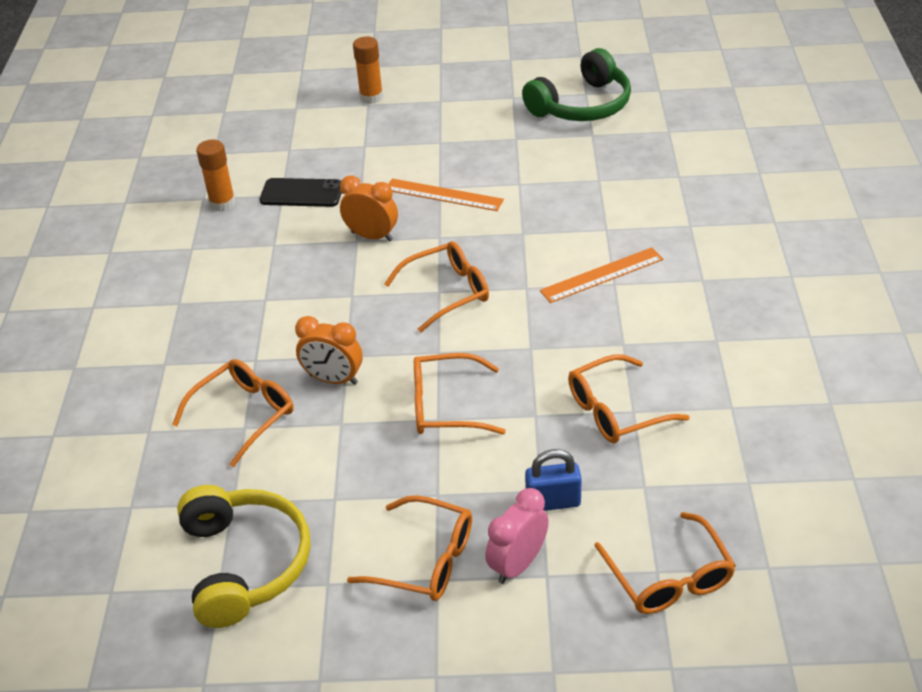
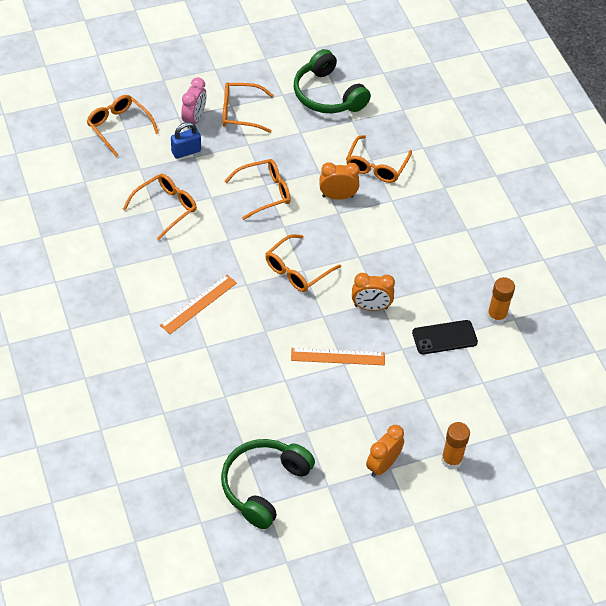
camera: 155 degrees right, 10 degrees up
(245, 564) = (327, 95): yellow headphones -> green headphones
(446, 103) = (382, 465): none -> orange clock

